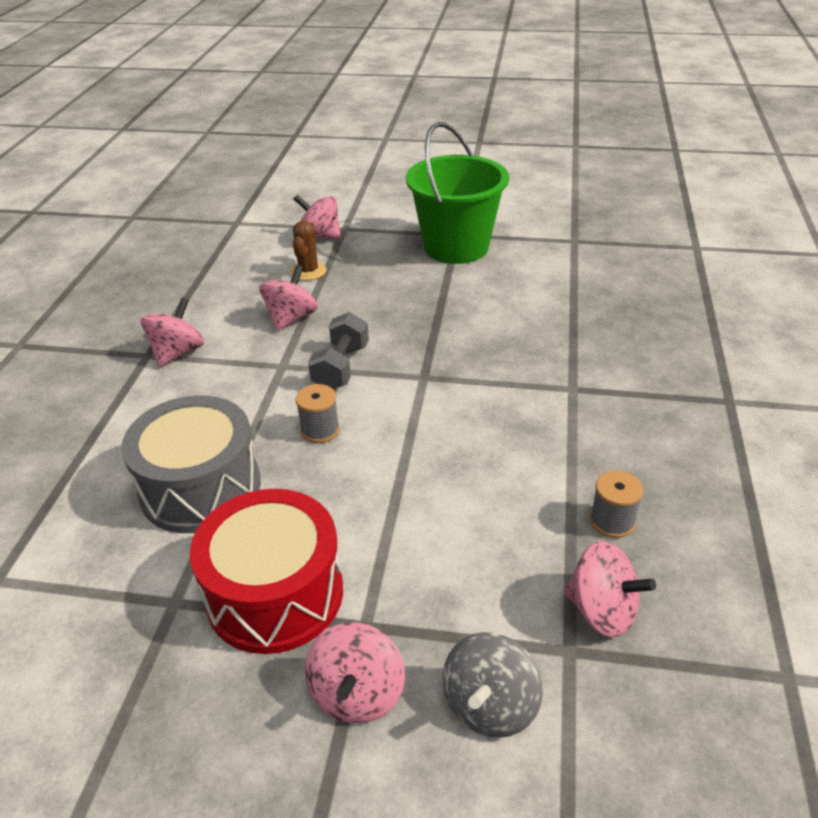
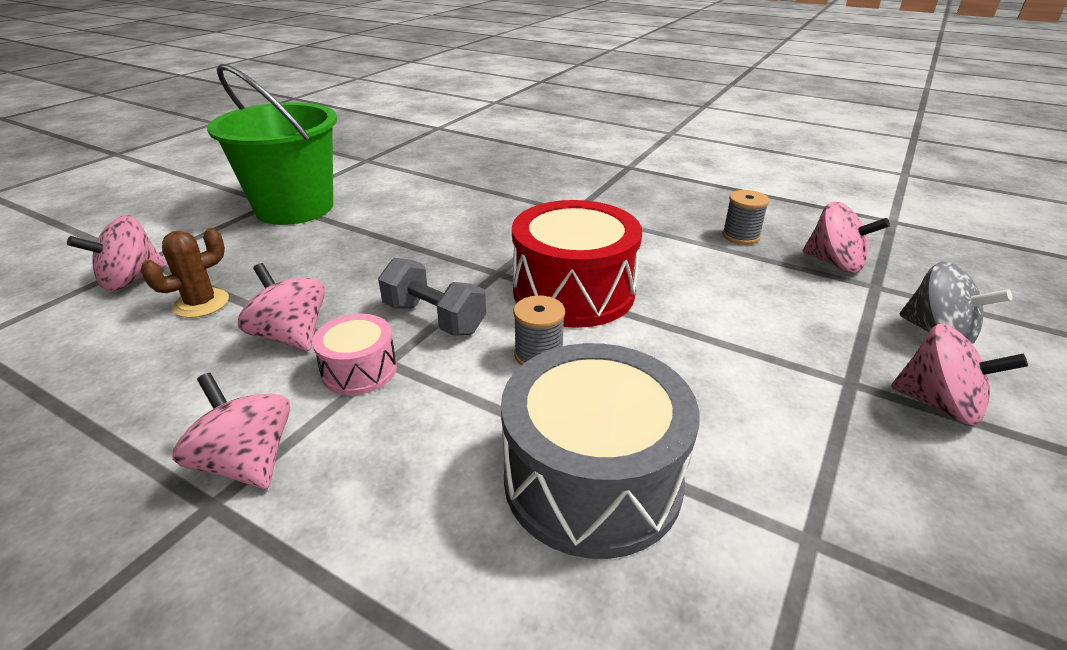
camera: 70 degrees left, 5 degrees down
(269, 358) = (359, 370): none -> pink drum
(275, 594) = (803, 439): red drum -> red drum (573, 292)
(308, 271) = (201, 303): brown cactus -> brown cactus turned 75 degrees counterclockwise
(602, 610) = (834, 263): pink spinning top -> pink spinning top turned 75 degrees clockwise

